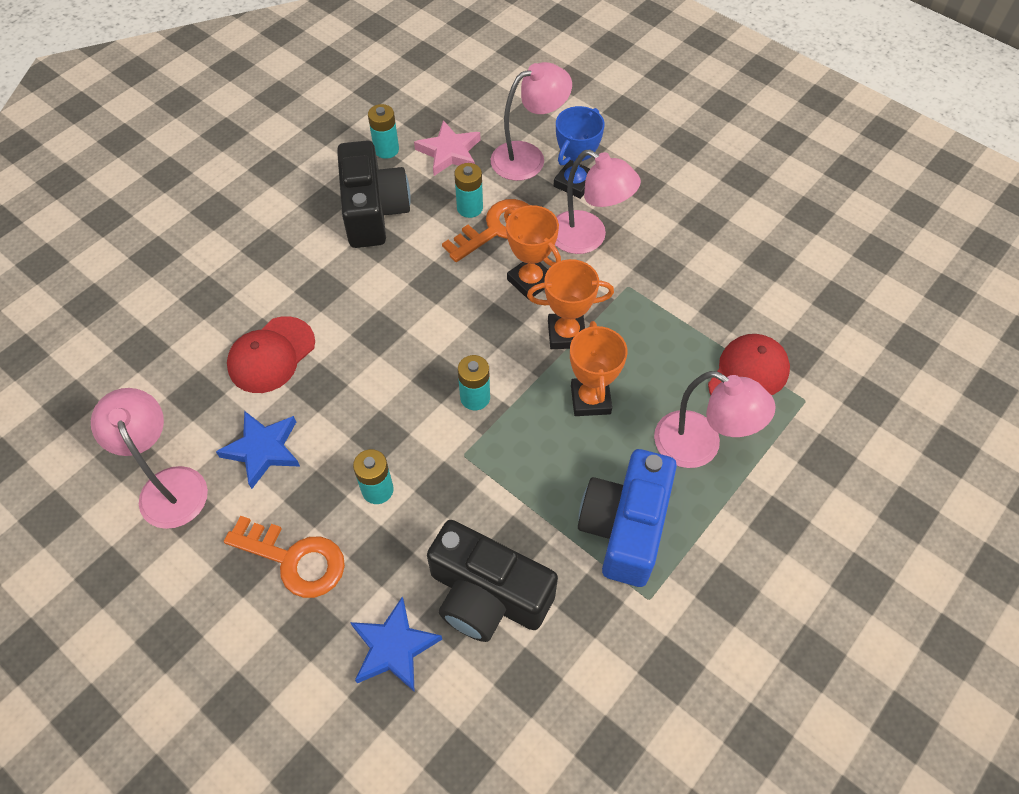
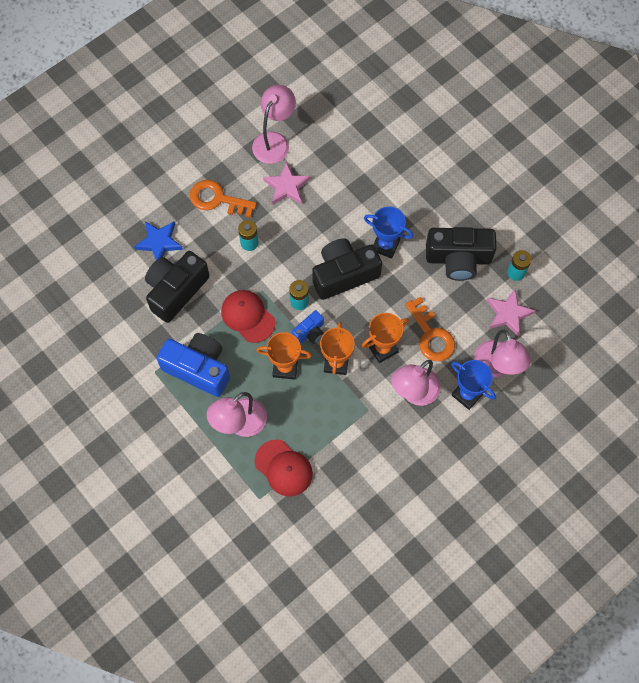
camera: 100 degrees right, 10 degrees up
(169, 484) = (274, 141): pink lamp -> pink lamp turned 45 degrees counterclockwise
(263, 449) = (287, 187): blue star -> pink star
(271, 355) = (350, 193): red cap -> red cap (248, 316)
(294, 559) = (217, 199): orange key -> orange key turned 75 degrees clockwise
(361, 298) = (385, 245): none -> blue trophy
(418, 344) = (344, 274): none -> black camera
(469, 208) = (452, 320): turquoise battery -> none
(524, 375) = (309, 332): none -> blue camera

